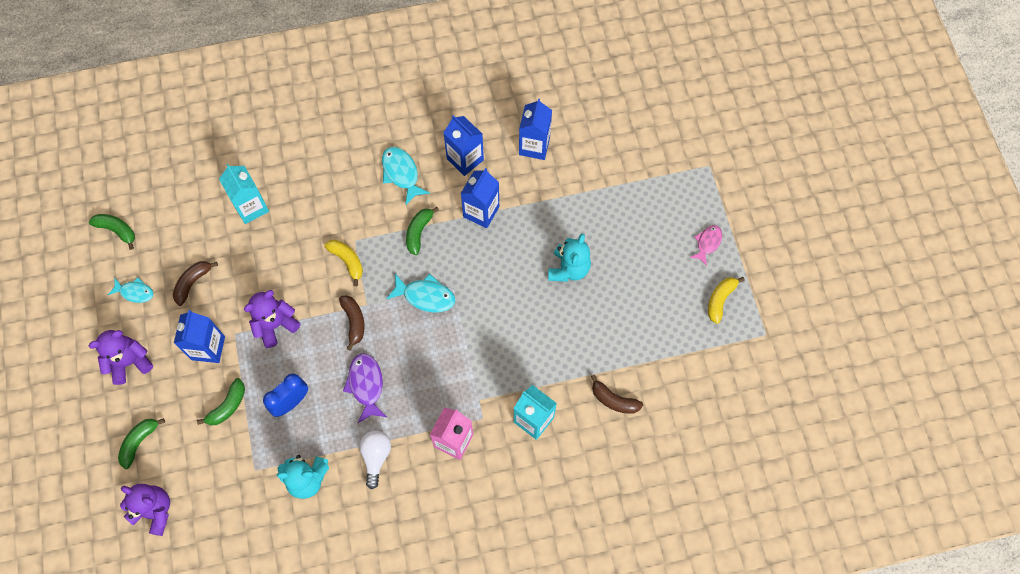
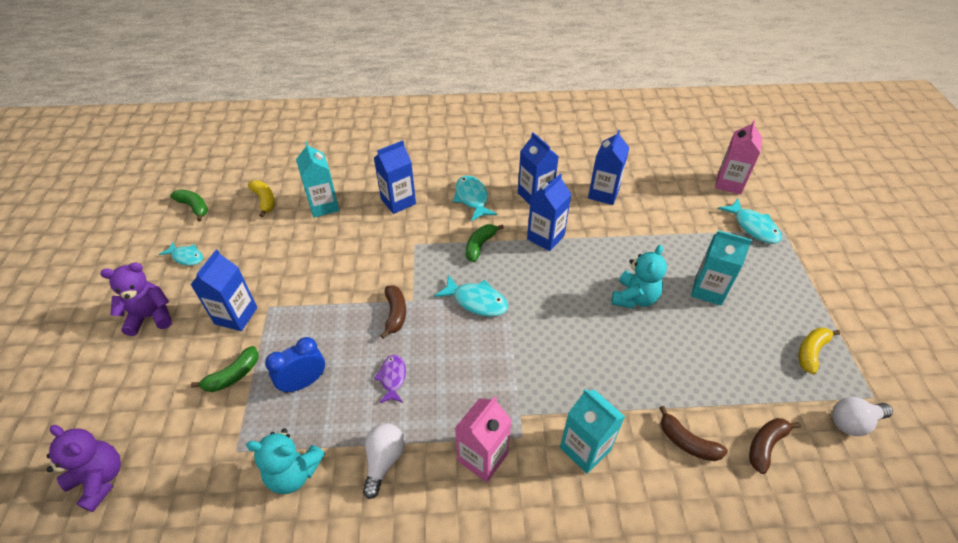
camera: 10 degrees right, 20 degrees down
(139, 442) = (121, 397): green banana -> none
(193, 283) = (245, 257): brown banana -> brown banana (765, 445)
(275, 325) = (312, 305): purple teddy bear -> none
(326, 189) = (398, 201): none -> blue carton
(347, 261) = (403, 260): yellow banana -> yellow banana (264, 201)
(366, 385) = (392, 378): purple fish -> purple fish, size x0.66
(635, 249) = (708, 290): none -> turquoise carton
(661, 112) = (729, 183): none -> pink carton
(681, 167) = (753, 227): none -> turquoise fish
(707, 243) = (789, 295): pink fish -> none
(745, 360) = (853, 422): none -> white light bulb

